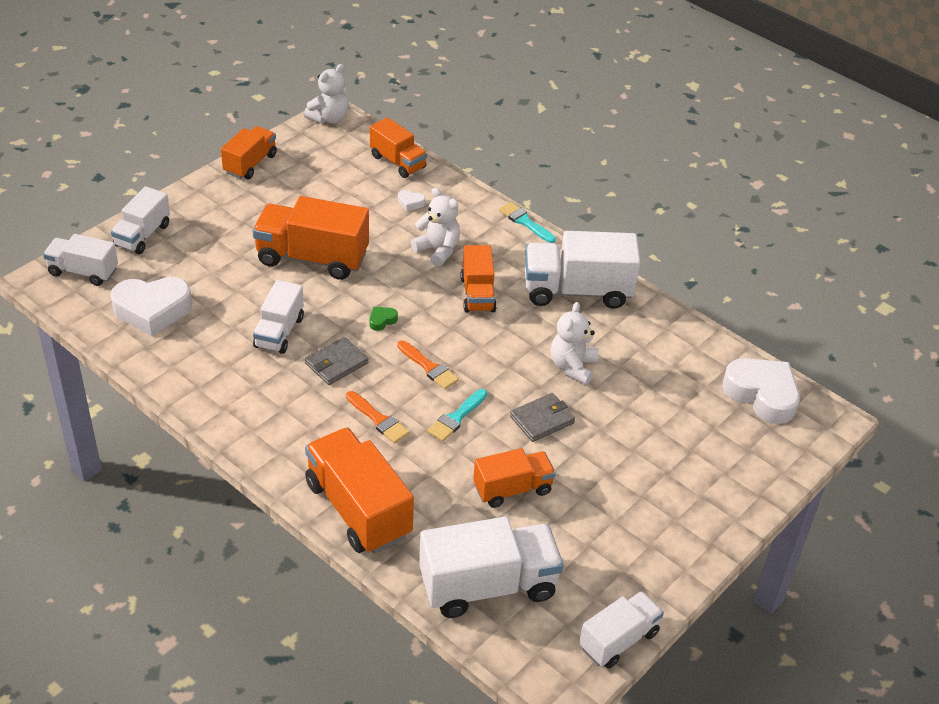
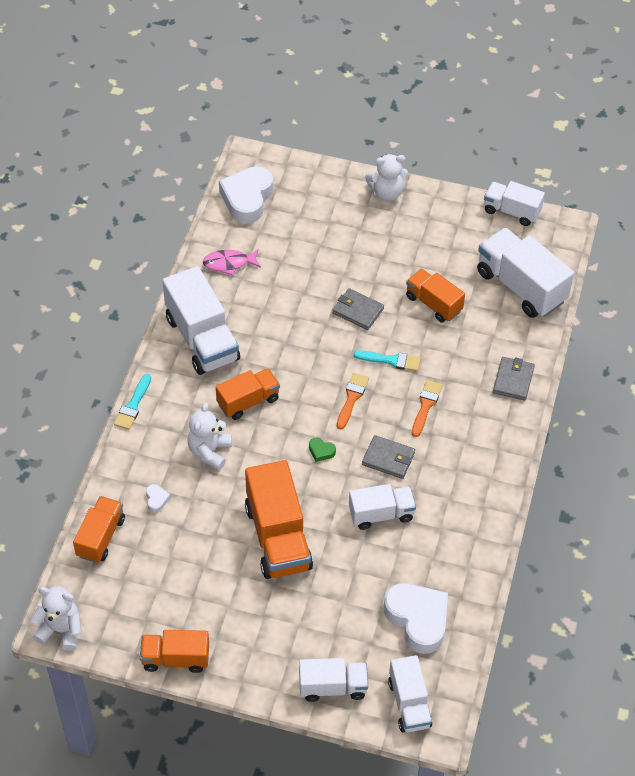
camera: 115 degrees left, 10 degrees up
(358, 509) = (513, 380): orange truck -> grey wallet
(572, 367) = (291, 312): white teddy bear -> white teddy bear (386, 192)
(669, 345) = (229, 263): none -> pink fish

